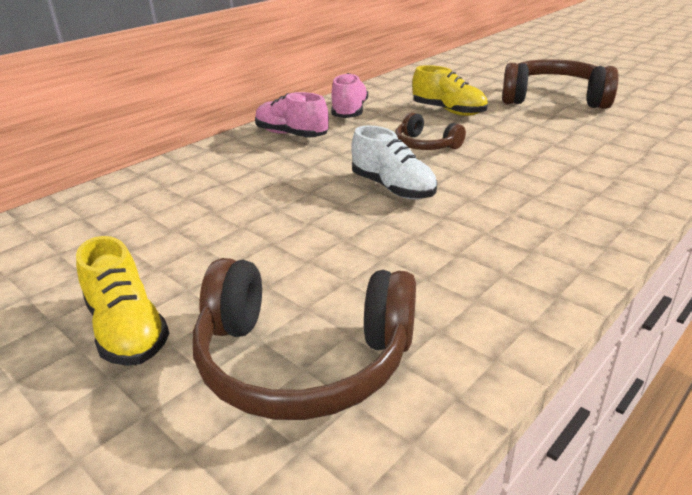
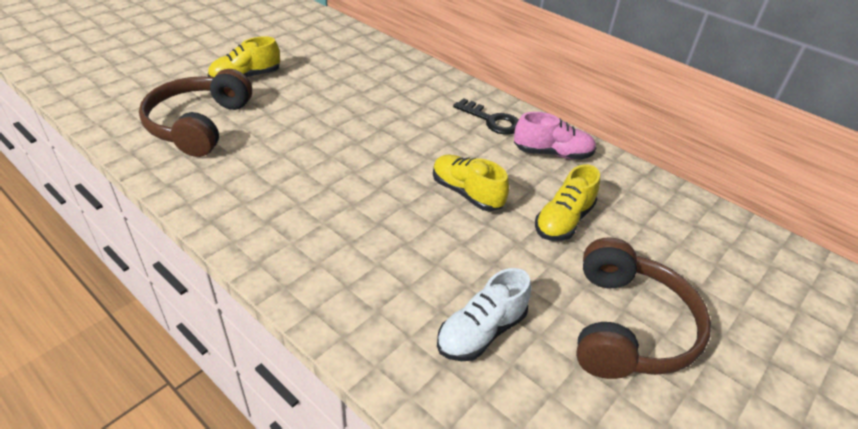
camera: 85 degrees right, 10 degrees up
(291, 135) = (492, 120): pink shoe -> black key
(393, 188) = (379, 167): white shoe -> white shoe (481, 332)
(425, 145) = (466, 193): brown headphones -> yellow shoe

